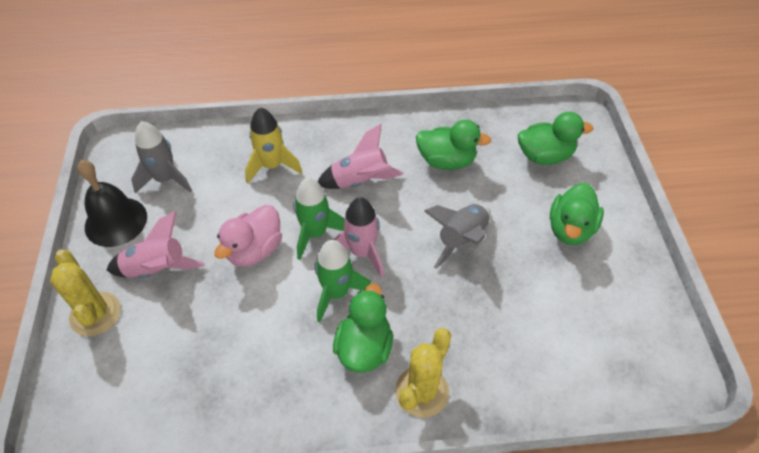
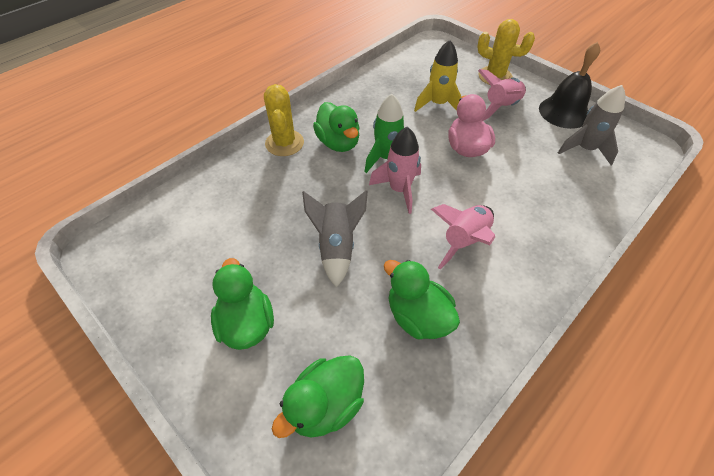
camera: 140 degrees right, 0 degrees up
(272, 166) = (540, 205): yellow rocket -> yellow rocket (438, 104)
(315, 233) = (444, 181): green rocket -> none
(446, 161) = (417, 316): green duck -> green duck turned 75 degrees clockwise

